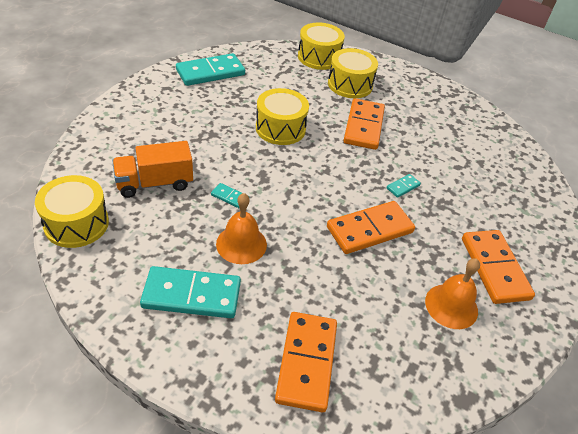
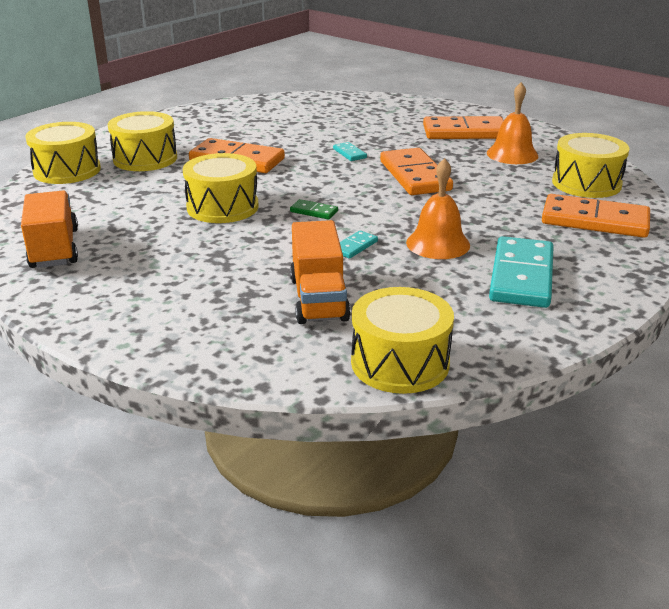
camera: 75 degrees left, 15 degrees down
(210, 72) = (54, 249): turquoise domino -> orange truck
(283, 173) = (314, 211): none -> green domino
(396, 366) = (586, 183): none -> yellow drum

